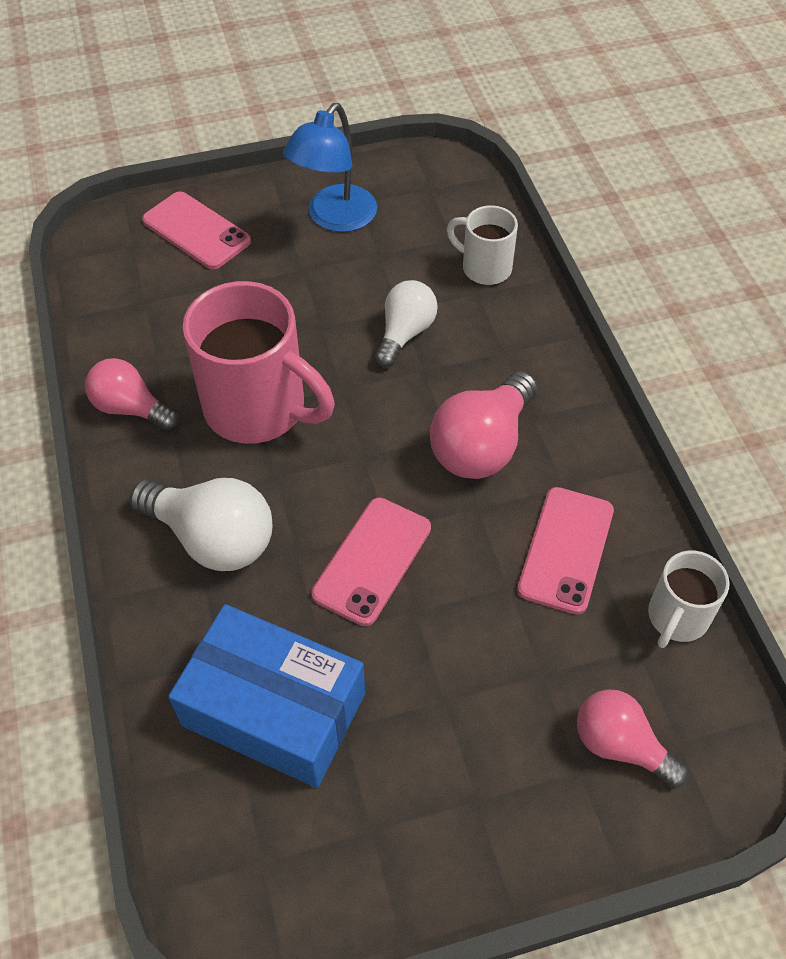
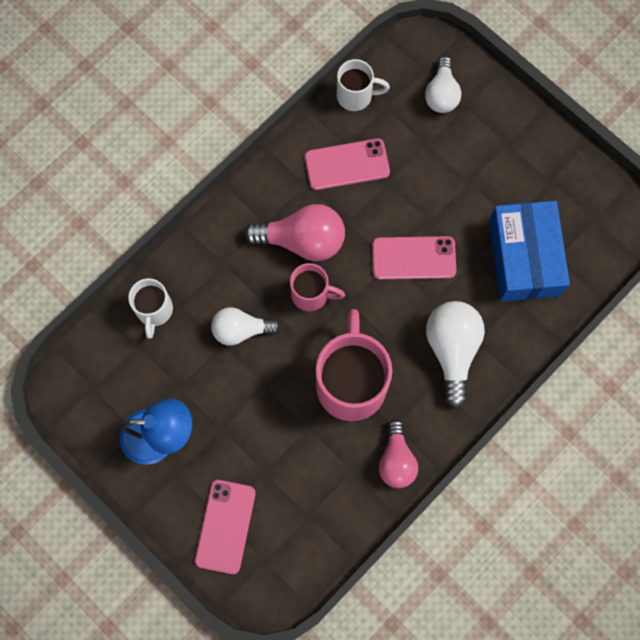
camera: 120 degrees left, 20 degrees up
(401, 421) = (311, 294): none -> pink mug
(620, 745) = (441, 94): pink light bulb -> white light bulb

